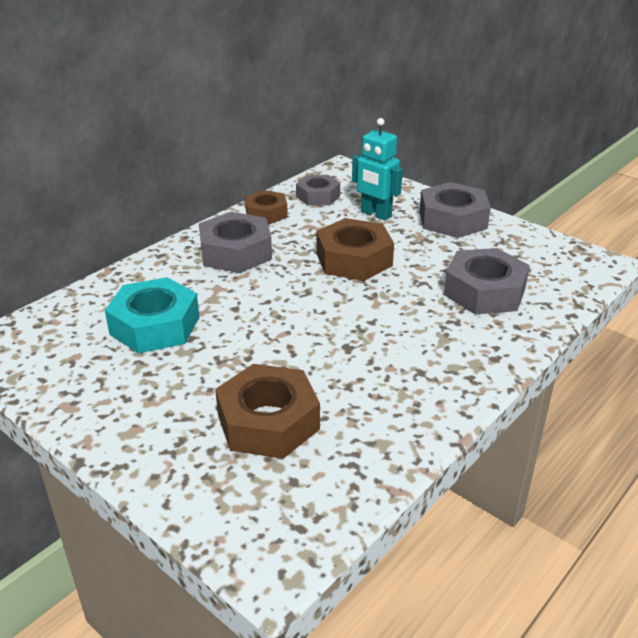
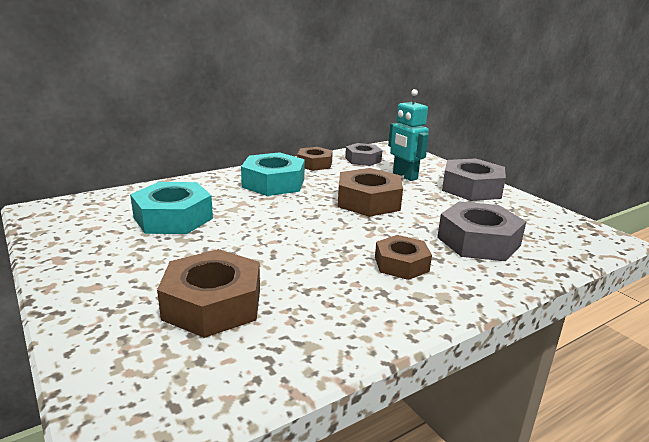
camera: 15 degrees right, 10 degrees down
(236, 252) = (273, 183): grey nut -> turquoise nut
(423, 335) = (401, 264): none -> brown nut

